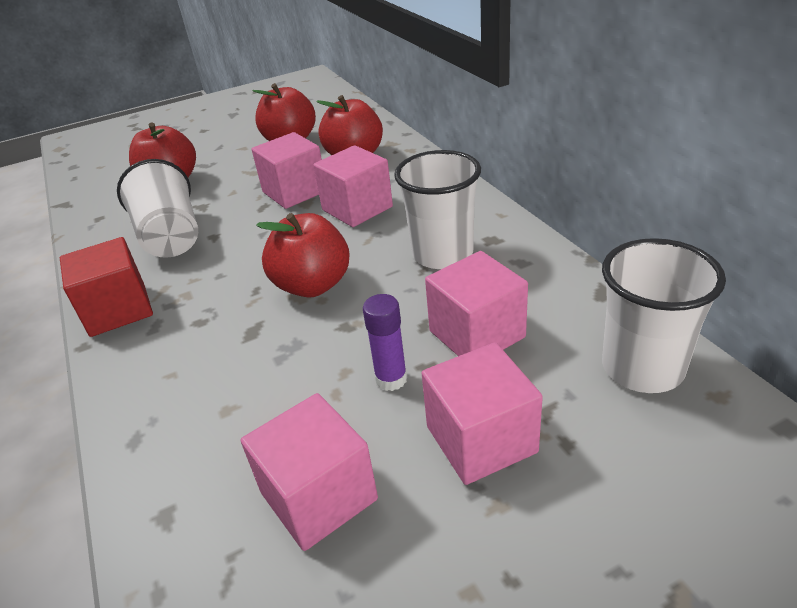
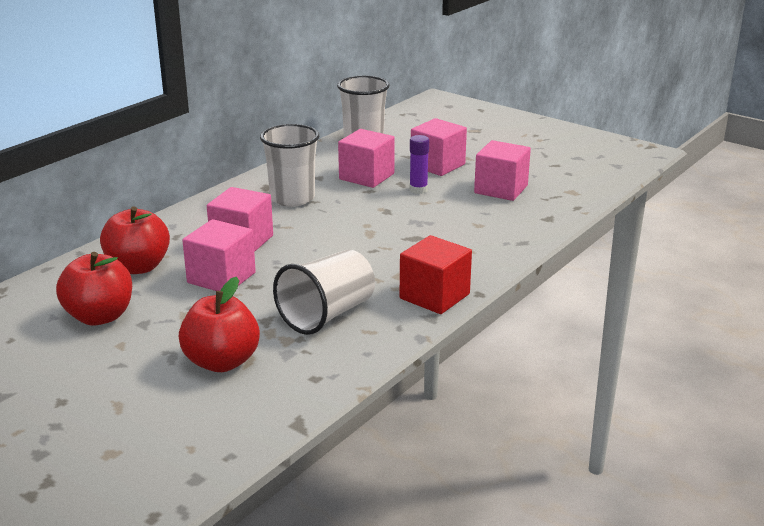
camera: 120 degrees left, 10 degrees down
(312, 285) = (354, 231): red apple -> none

